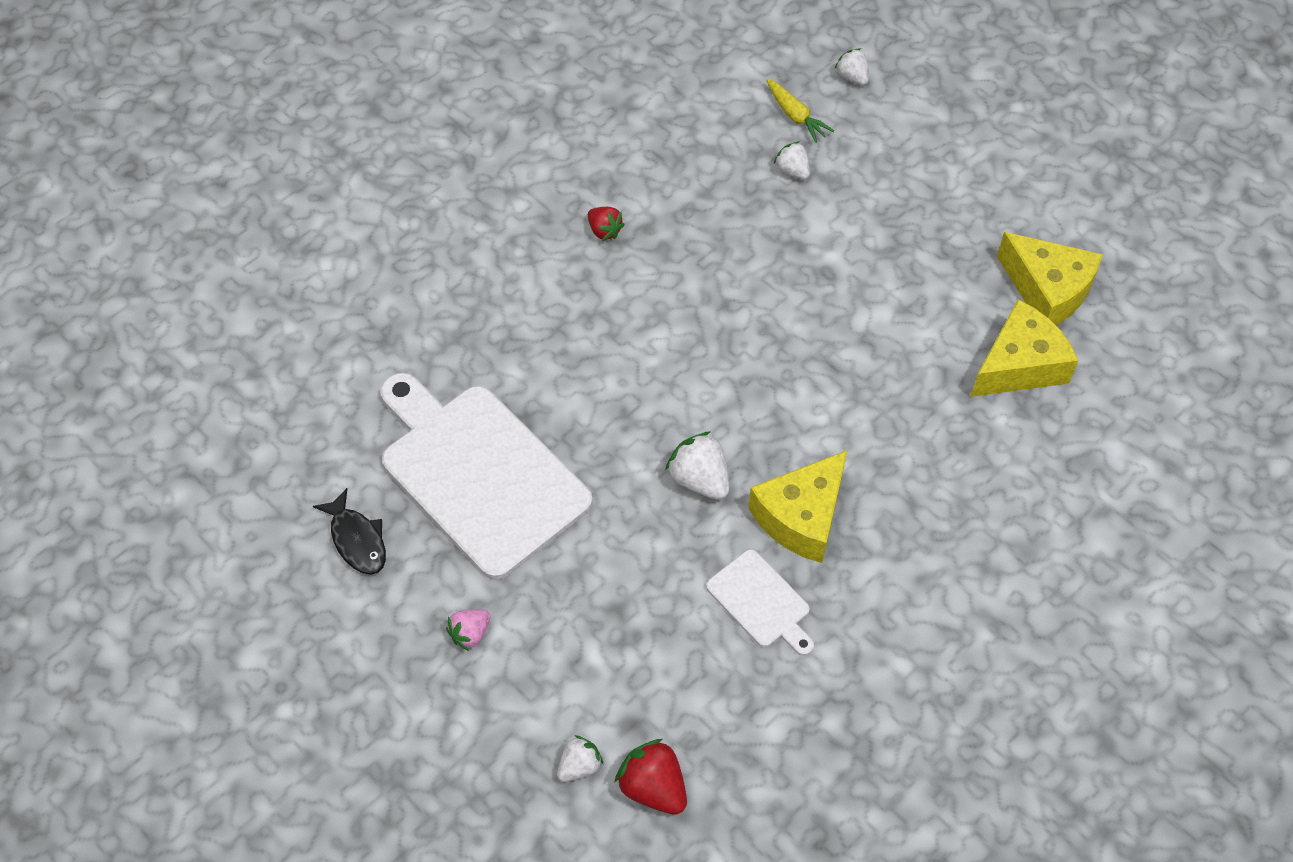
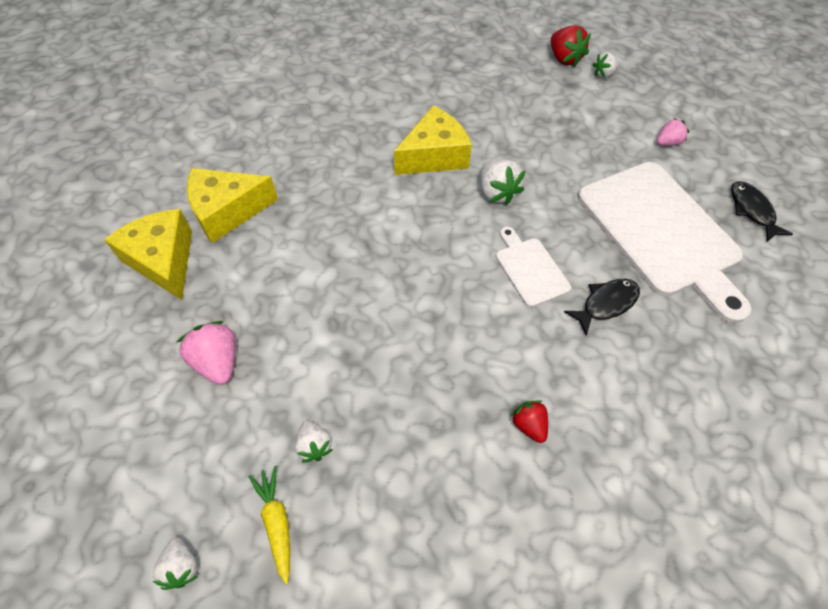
camera: 165 degrees left, 0 degrees up
(541, 365) = (606, 304): none -> black fish
(761, 602) = (478, 119): white cutting board -> white cutting board (530, 269)
(920, 212) = (218, 361): none -> pink strawberry

